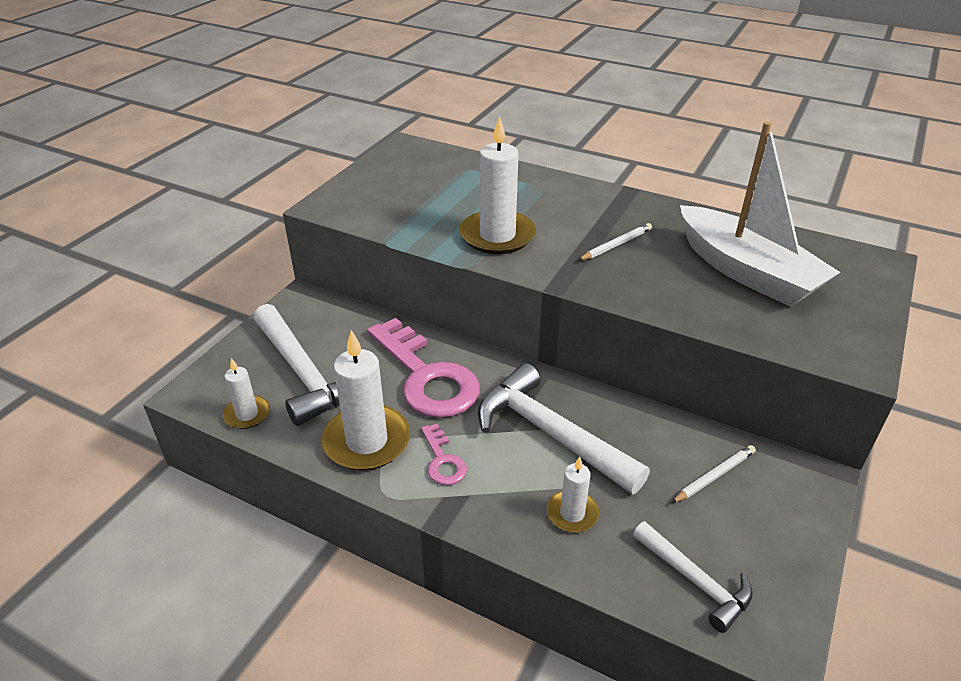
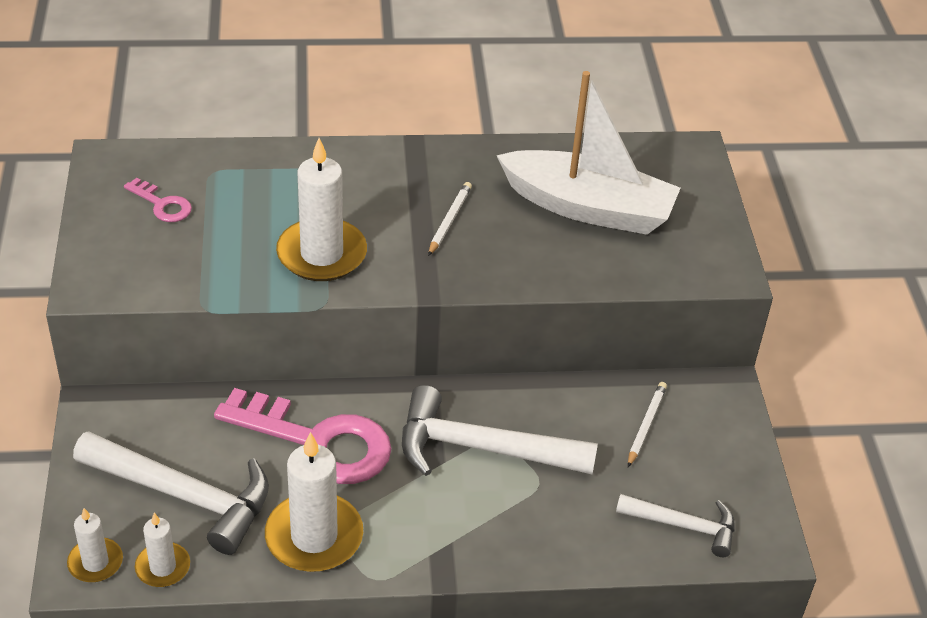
camera: 35 degrees left, 5 degrees up
(443, 460) = (403, 521): pink key -> pink key (162, 204)
(572, 513) = (552, 516): white candle -> white candle (95, 562)

